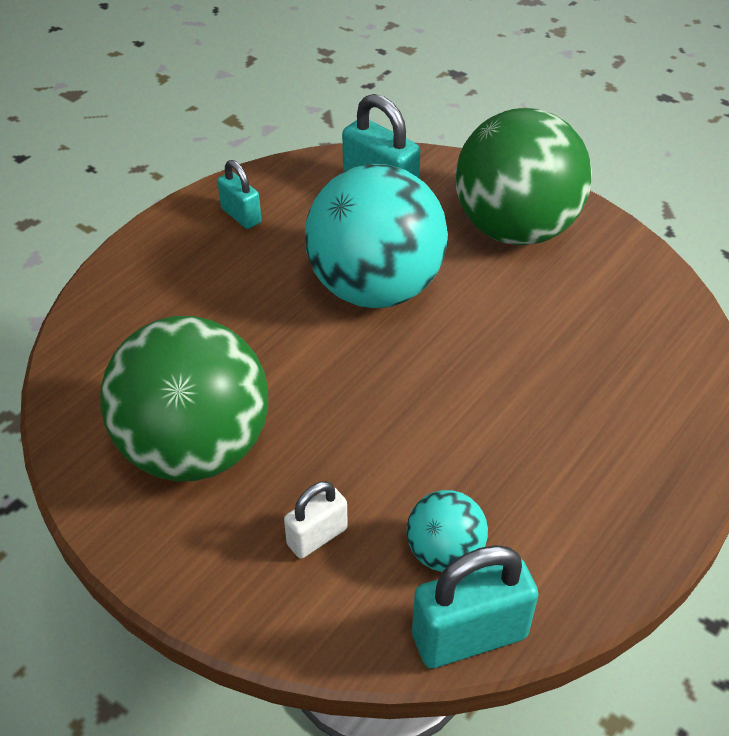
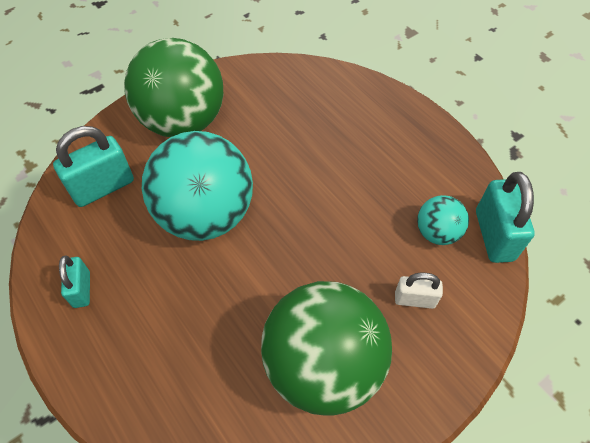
camera: 75 degrees left, 10 degrees up
(241, 216) = (82, 289): turquoise padlock -> turquoise padlock turned 75 degrees counterclockwise
(317, 536) = (414, 299): white padlock -> white padlock turned 60 degrees counterclockwise

